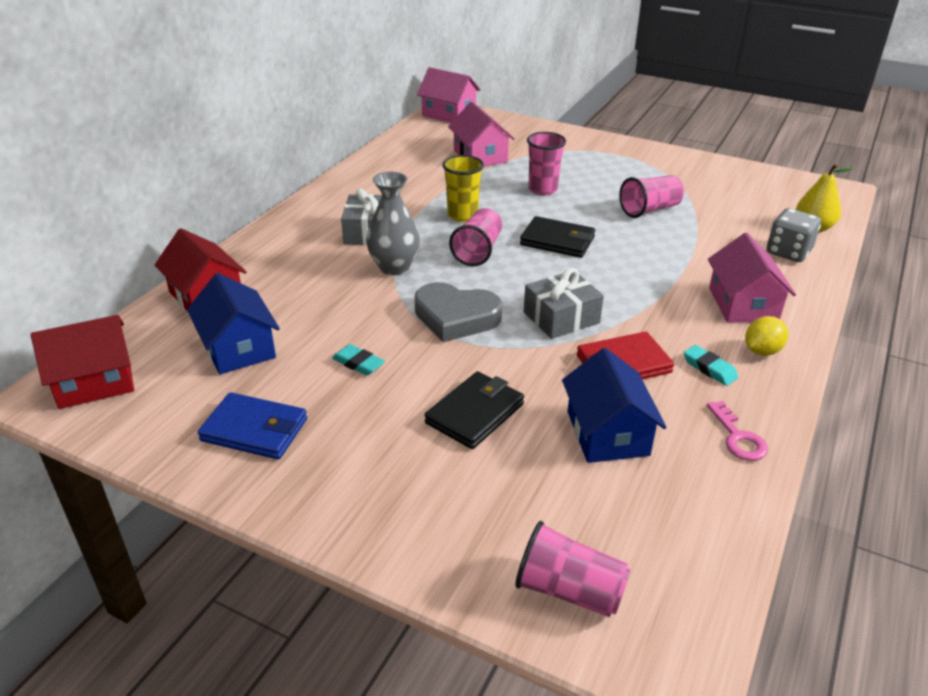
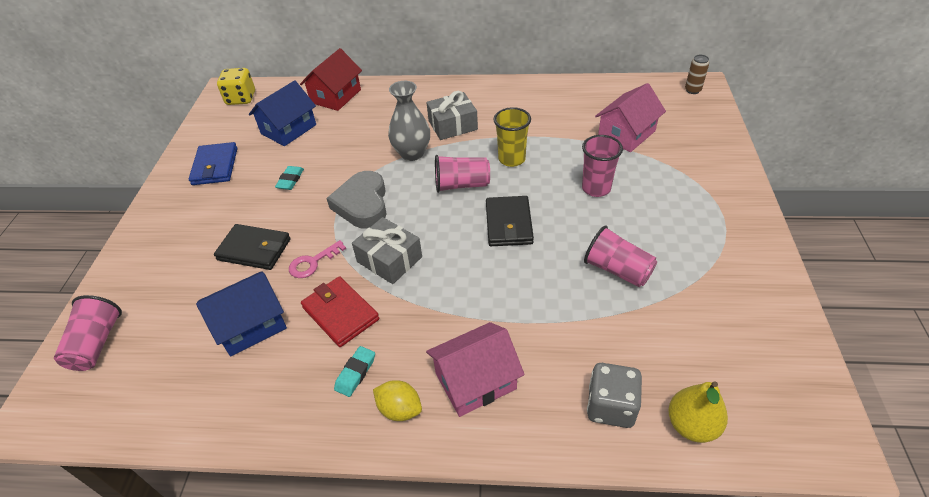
camera: 70 degrees right, 10 degrees up
(95, 382) = (241, 98): red house -> yellow dice
(449, 114) = (692, 90): pink house -> brown can
(738, 437) = (266, 410): pink key -> pink key (312, 262)

